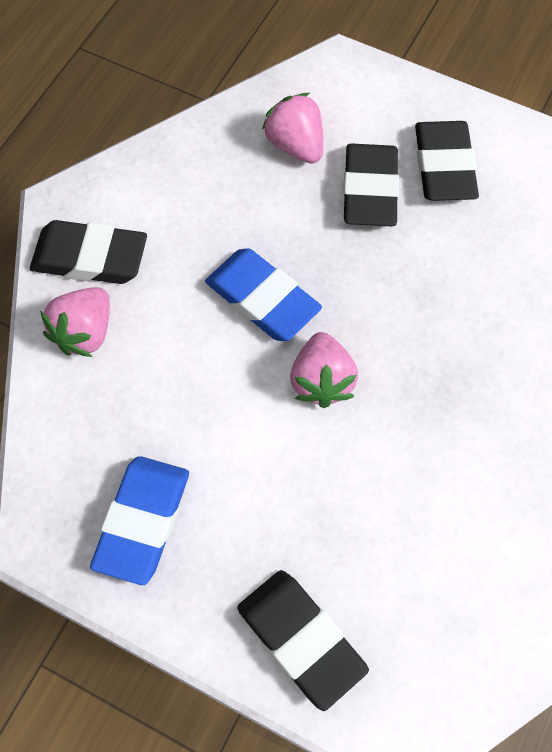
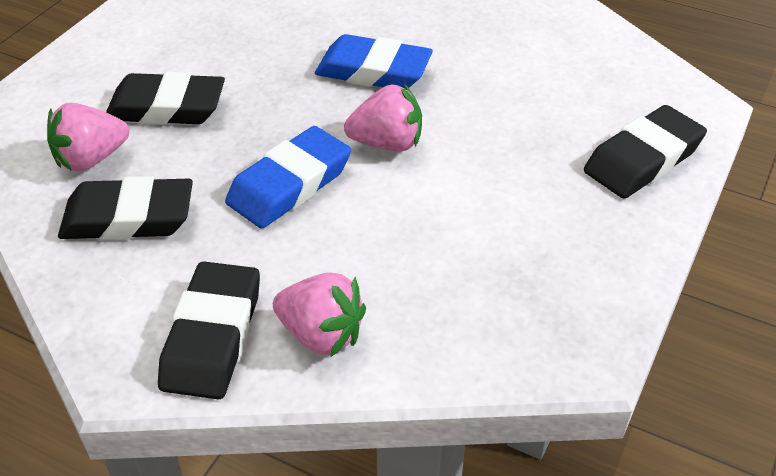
camera: 90 degrees left, 20 degrees down
(143, 521) = (551, 270): blue eraser -> blue eraser (373, 71)
(444, 166) = (150, 60): black eraser -> black eraser (128, 217)

